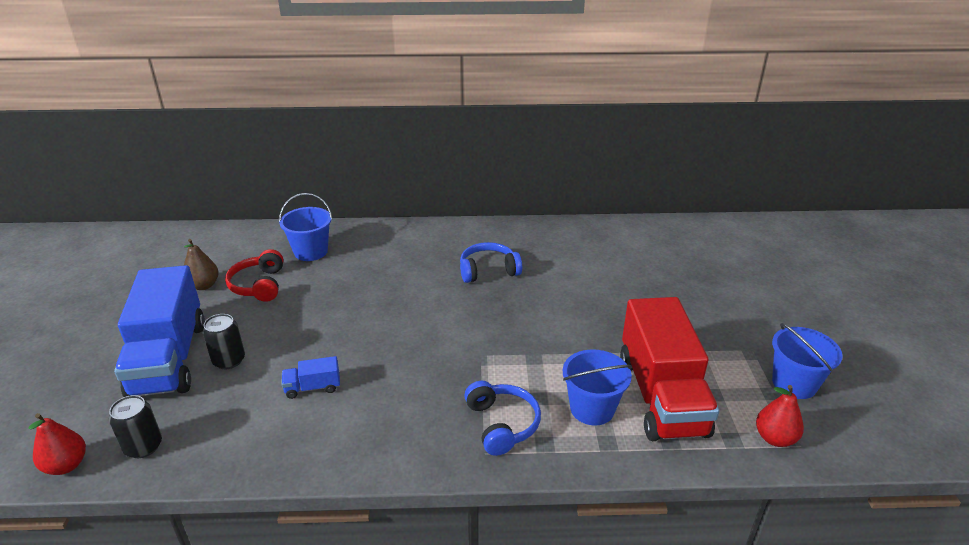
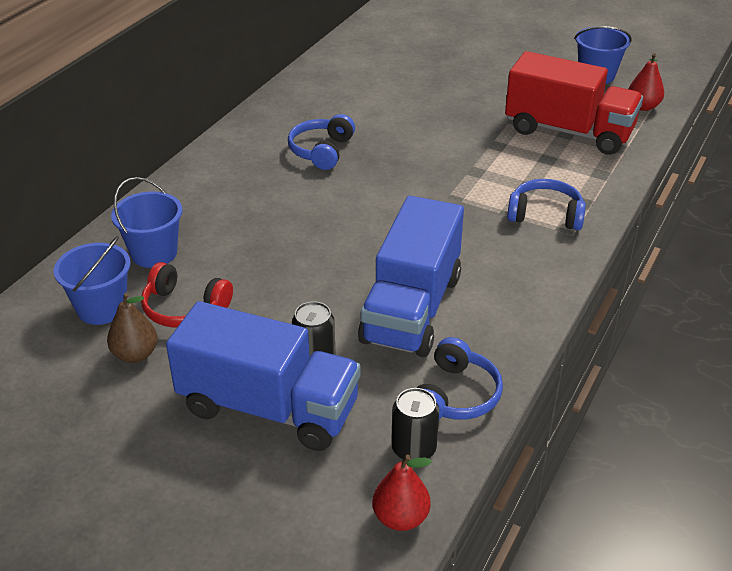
camera: 60 degrees left, 5 degrees up
(214, 449) = (455, 395): none -> blue headphones
(313, 387) = (411, 309): blue truck -> blue truck, size x2.49
(592, 408) = (559, 166): blue bucket -> blue bucket (101, 308)

